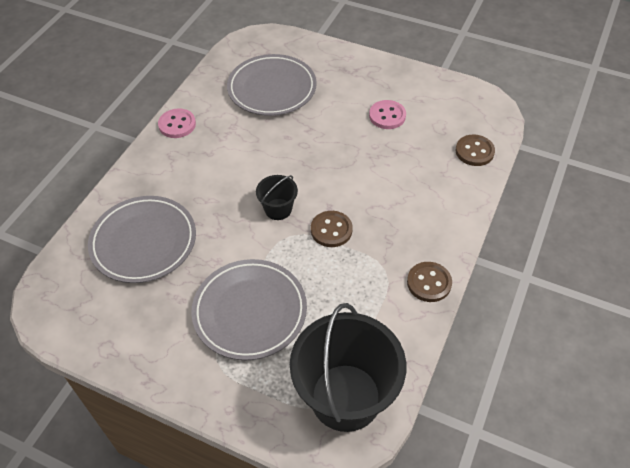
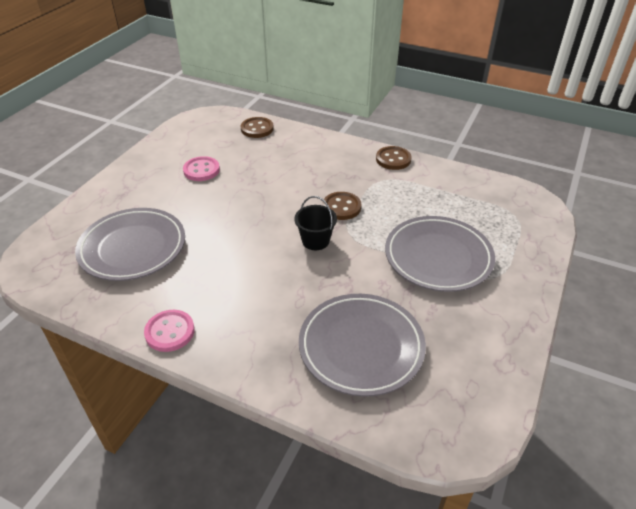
camera: 90 degrees left, 10 degrees down
(345, 397) = (504, 203): black bucket -> none

